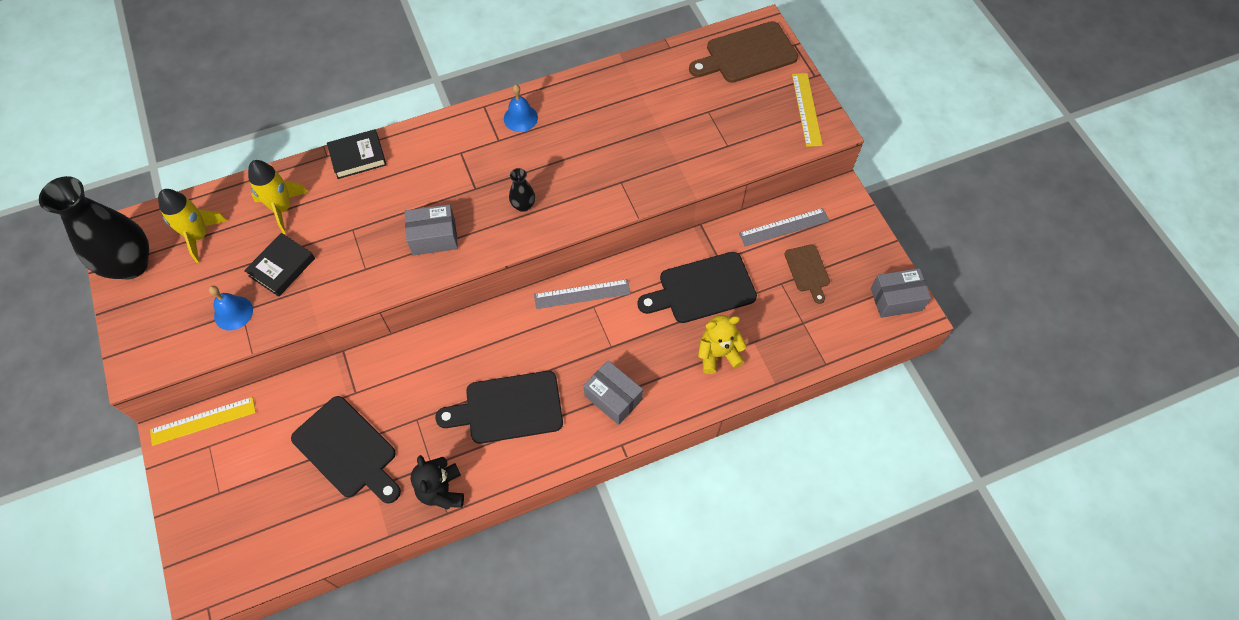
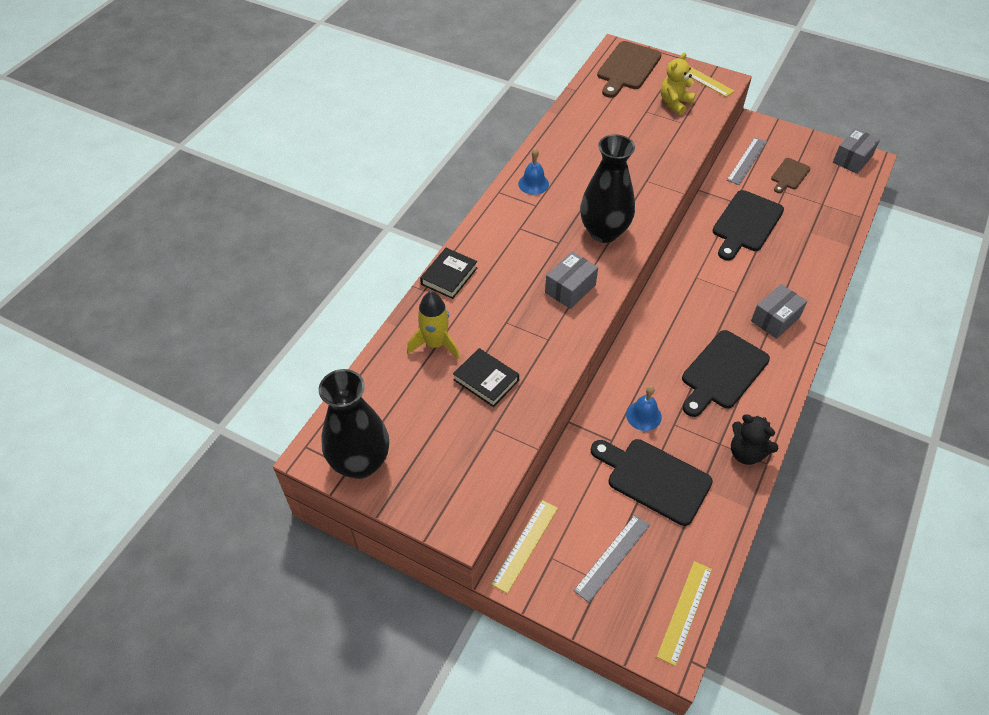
camera: 40 degrees left, 10 degrees down
(199, 236) = (392, 405): yellow rocket -> none
(233, 313) = (489, 434): blue bell -> blue bell (643, 415)
(246, 569) = (685, 612): none -> yellow ruler
(282, 267) = (486, 380): black book -> black book turned 45 degrees counterclockwise
(348, 450) = (654, 479): black cutting board -> black cutting board turned 150 degrees counterclockwise
(523, 205) = (604, 232): black vase -> black vase, size x2.29
(582, 294) = (680, 275): grey ruler -> grey ruler (612, 557)
(613, 398) = (775, 319): grey box -> grey box turned 45 degrees counterclockwise
(718, 354) = (800, 252): yellow teddy bear -> yellow teddy bear (674, 103)
(807, 271) = (789, 175): brown cutting board -> brown cutting board turned 90 degrees clockwise

